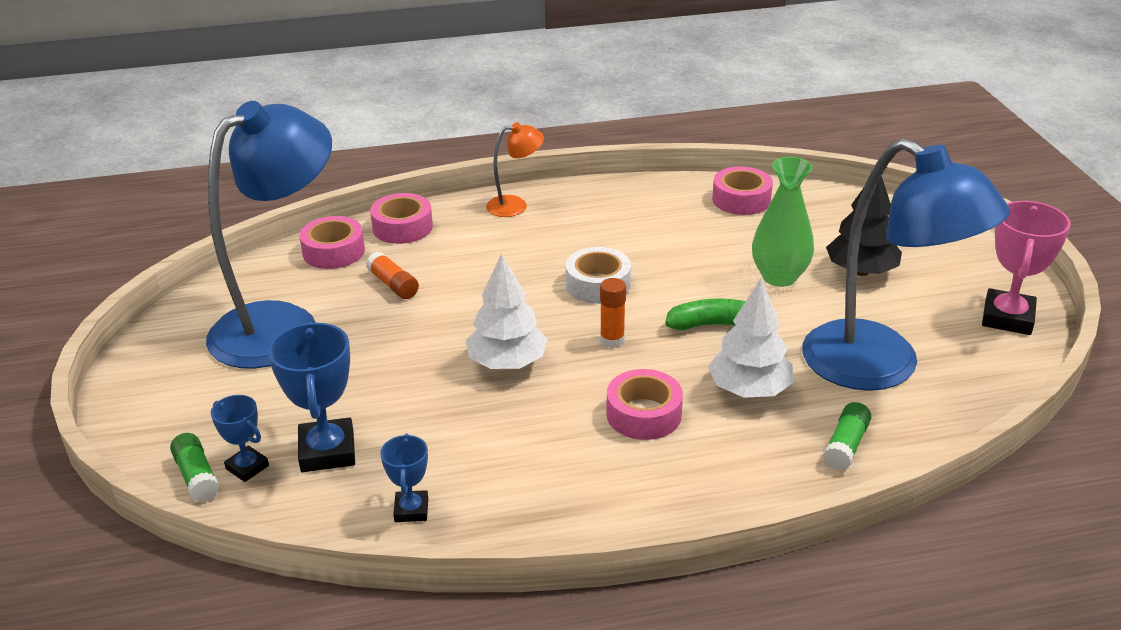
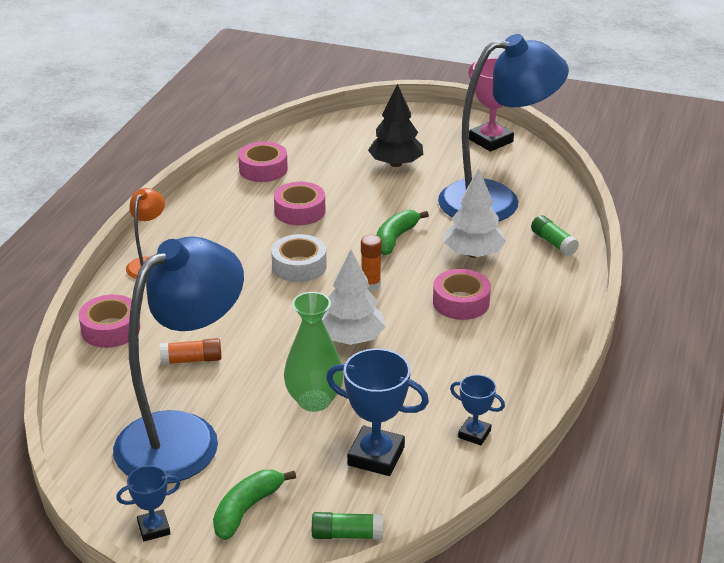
camera: 60 degrees left, 0 degrees up
(202, 400) = (247, 509): none -> green banana
(247, 467) = (359, 503): blue trophy -> blue trophy (154, 528)
(282, 324) = (184, 436): blue lamp -> blue lamp turned 60 degrees clockwise
(333, 251) = (103, 377): pink tape -> pink tape (300, 211)
(779, 277) = (370, 194): green vase -> green vase (314, 400)

